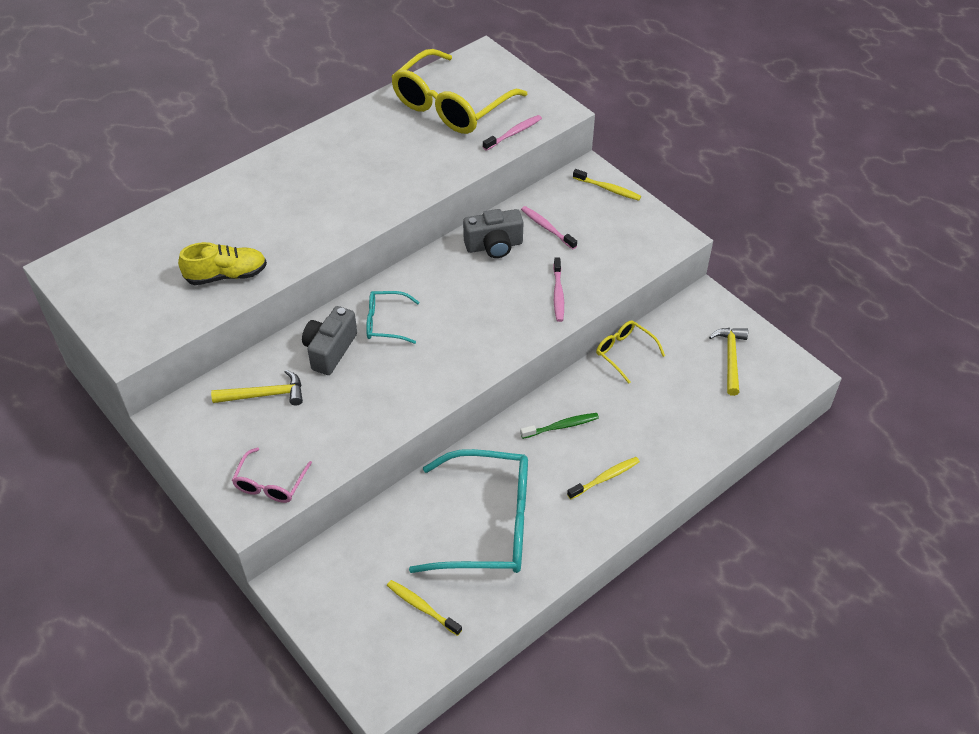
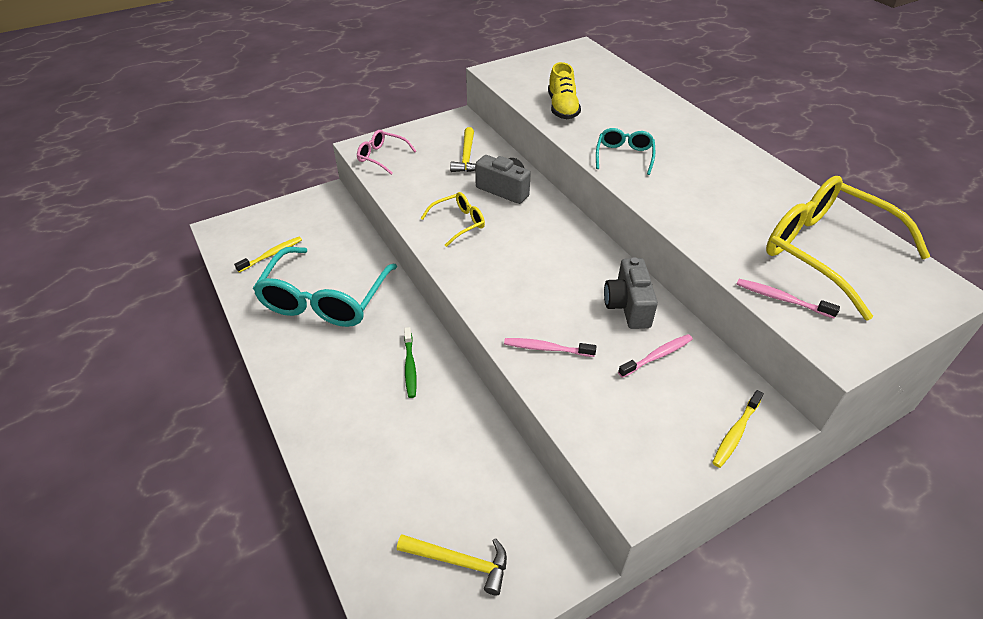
camera: 100 degrees right, 5 degrees down
(386, 322) = (529, 222): turquoise glasses -> turquoise glasses (624, 156)
(514, 133) = (781, 299): pink toothbrush -> pink toothbrush turned 150 degrees clockwise
(605, 478) = (336, 390): yellow toothbrush -> none
(625, 353) = (494, 442): yellow glasses -> yellow glasses (458, 223)

